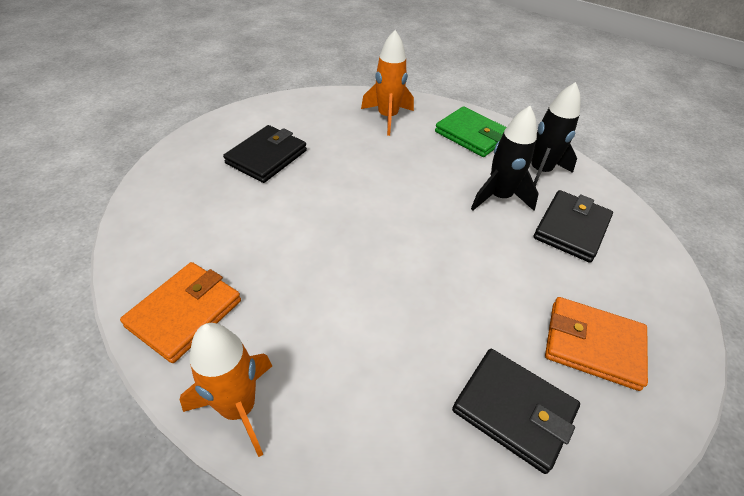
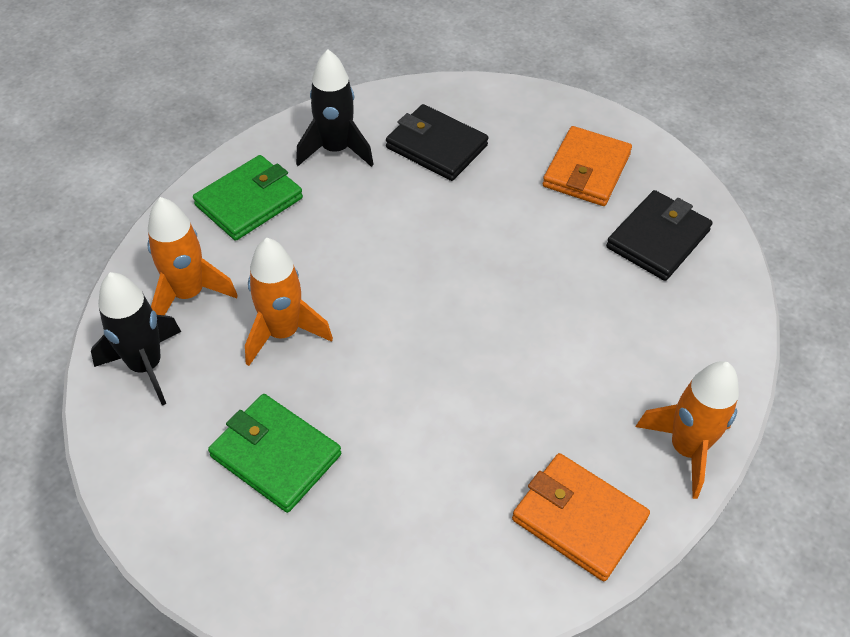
camera: 85 degrees left, 5 degrees up
(267, 157) = (276, 455): black wallet -> green wallet
(361, 155) = (283, 333): none -> orange rocket
(499, 197) = (382, 197): black rocket -> black rocket (146, 366)

